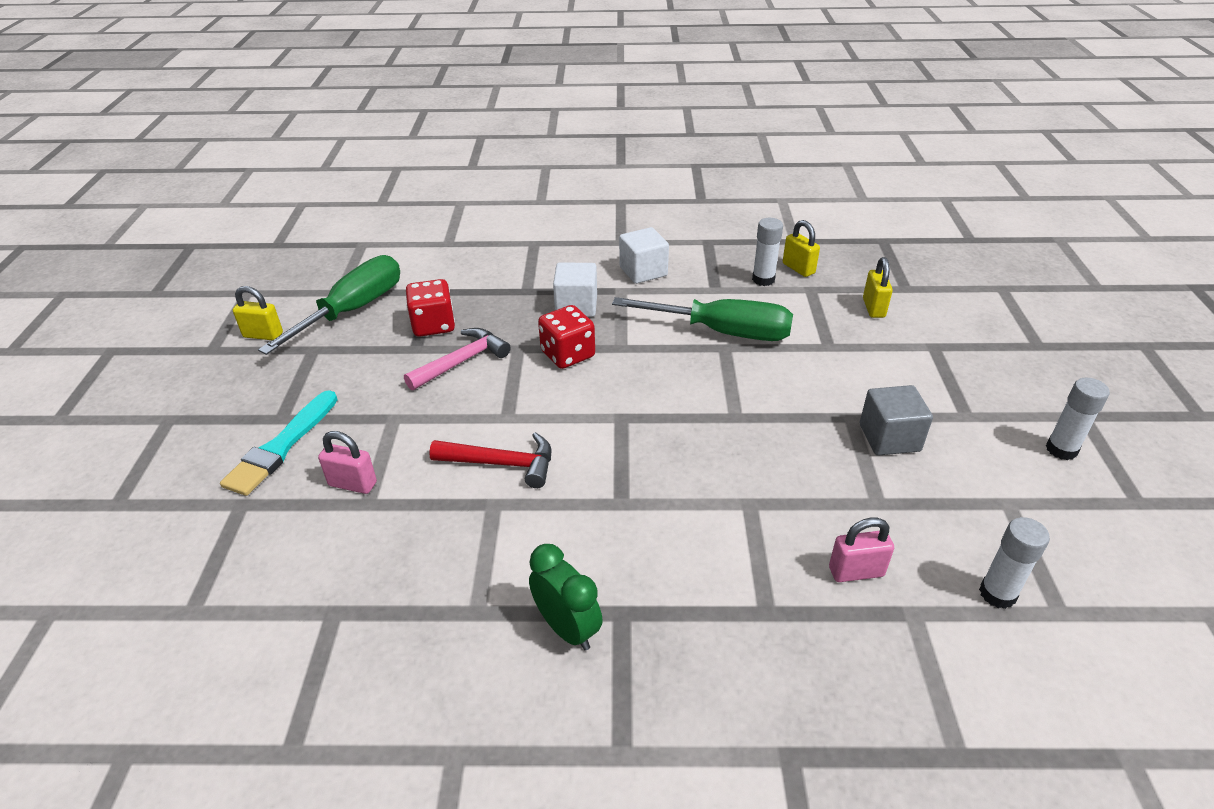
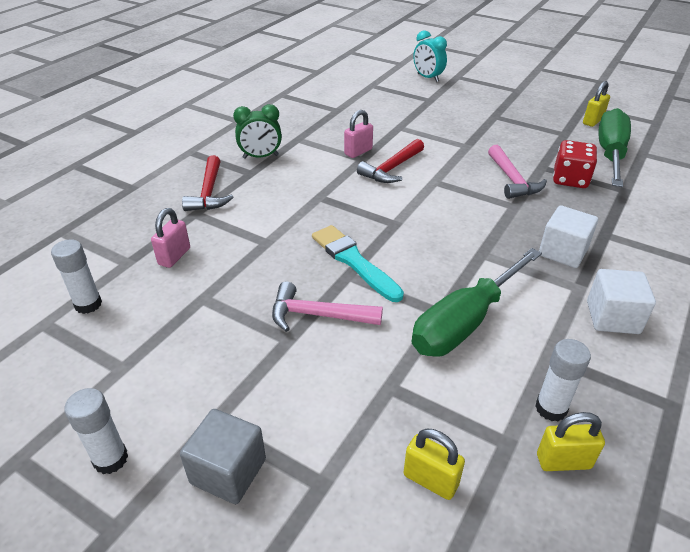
camera: 120 degrees right, 0 degrees up
(132, 540) = (428, 78): none -> turquoise clock
(281, 446) = (467, 113): turquoise brush -> turquoise brush (354, 261)
(352, 310) = (610, 153): green screwdriver -> green screwdriver turned 135 degrees counterclockwise
(353, 484) = (418, 126): pink padlock -> pink padlock (358, 152)
(568, 354) = (490, 225): red dice -> none
(711, 630) = (209, 192): none -> red hammer
(806, 412) = (318, 315): none -> pink hammer
(889, 438) = (245, 346): grey cube -> grey cube (228, 471)

